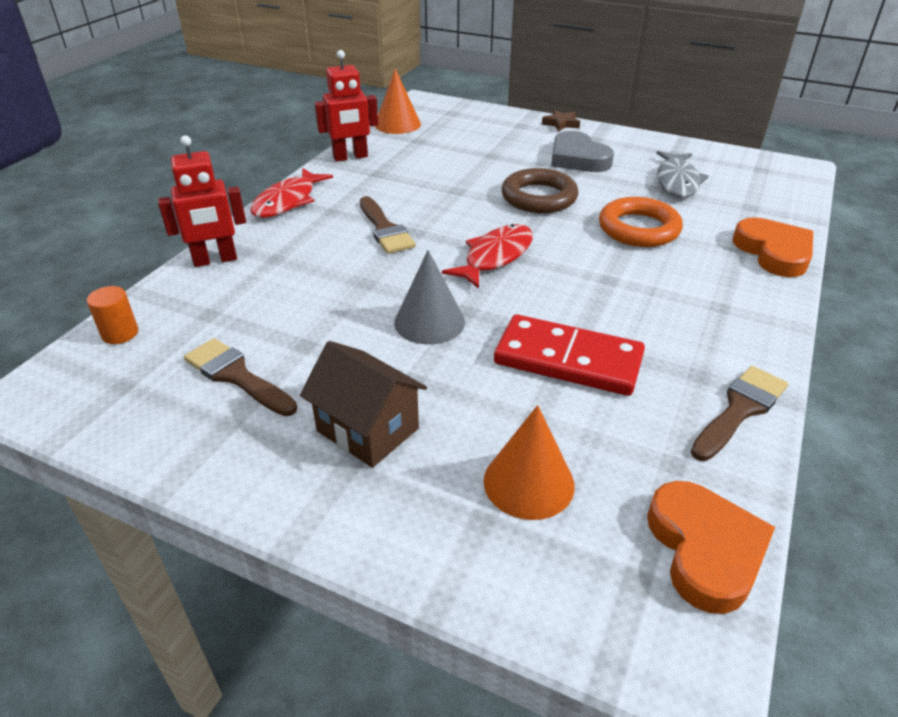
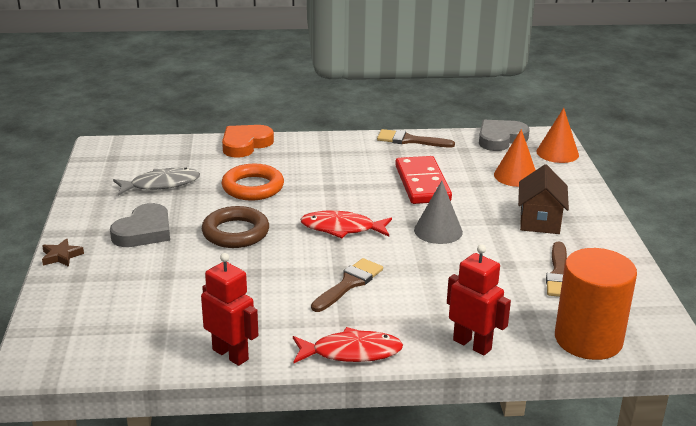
camera: 120 degrees left, 10 degrees down
(120, 333) = (588, 339): orange cylinder -> orange cylinder, size x2.42
(397, 124) = (120, 356): orange cone -> orange cone (557, 153)
(705, 549) = (500, 139): orange heart -> grey heart

